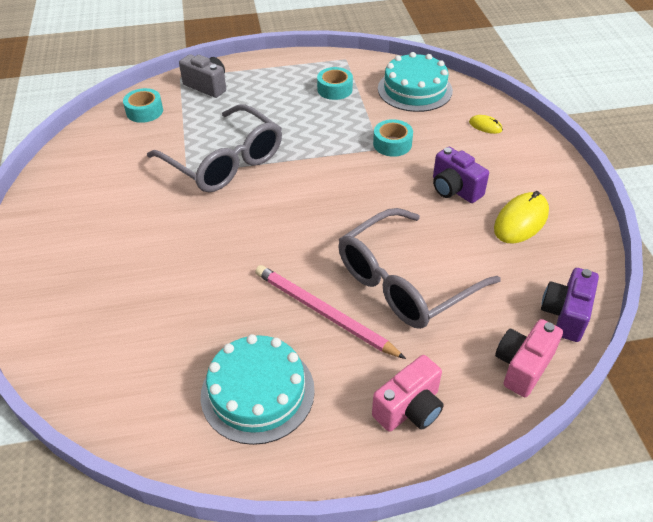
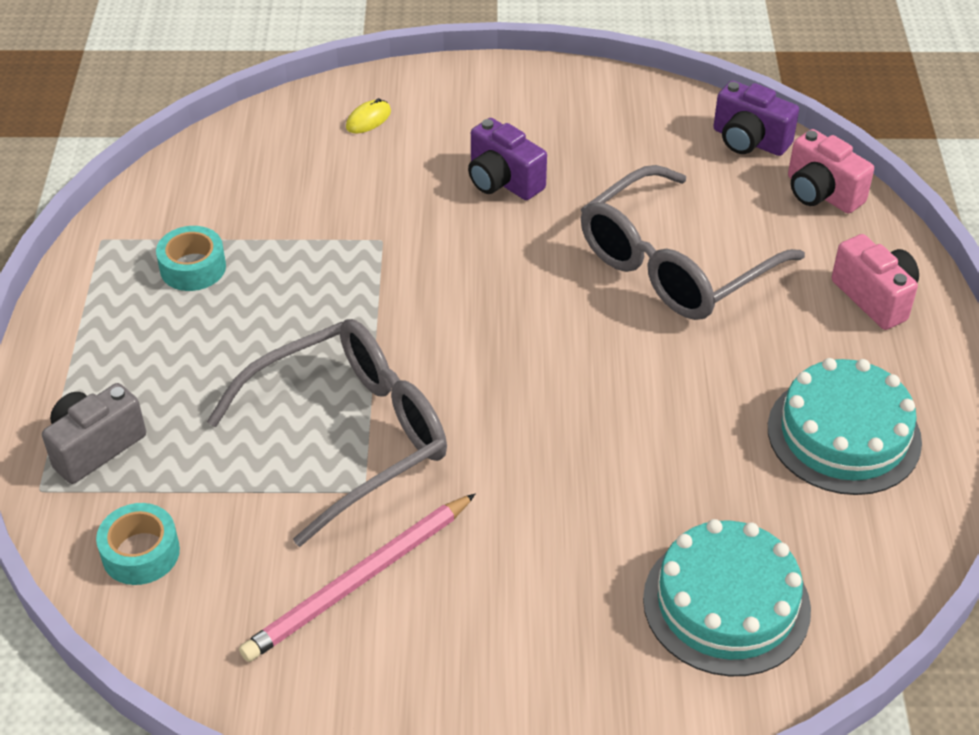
camera: 80 degrees left, 0 degrees up
(323, 313) = (717, 353): pink pencil -> pink pencil (359, 581)
(392, 144) = (375, 224): turquoise tape -> none
(405, 282) = (674, 265): grey glasses -> grey glasses turned 75 degrees clockwise
(414, 89) = (239, 173): turquoise cake -> turquoise cake (726, 604)
(454, 189) = (503, 181): purple camera -> purple camera turned 75 degrees clockwise
(521, 221) = (582, 135): yellow mouse -> none

